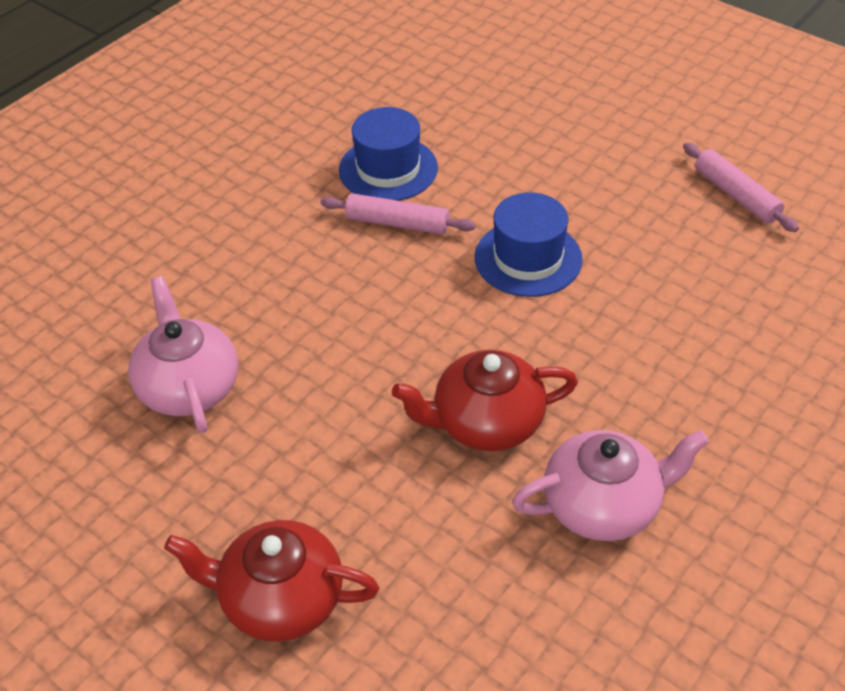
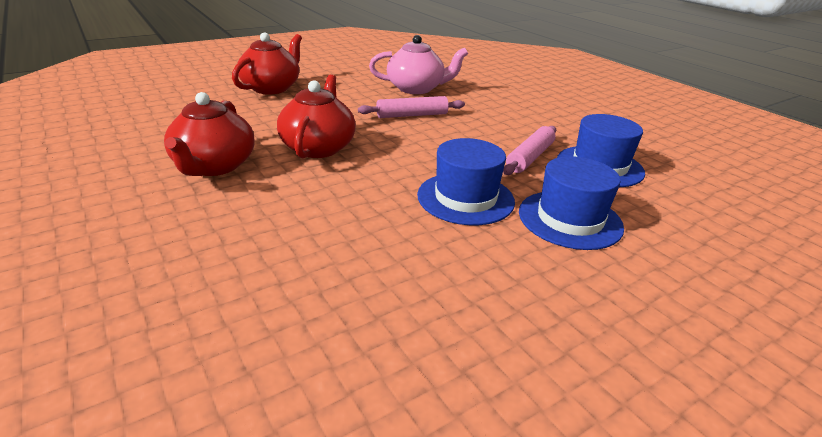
camera: 105 degrees right, 15 degrees down
(521, 184) = (570, 219): none -> blue hat
(603, 505) = (214, 166): pink teapot -> red teapot
(736, 195) = (517, 377): pink rolling pin -> pink rolling pin (412, 115)

